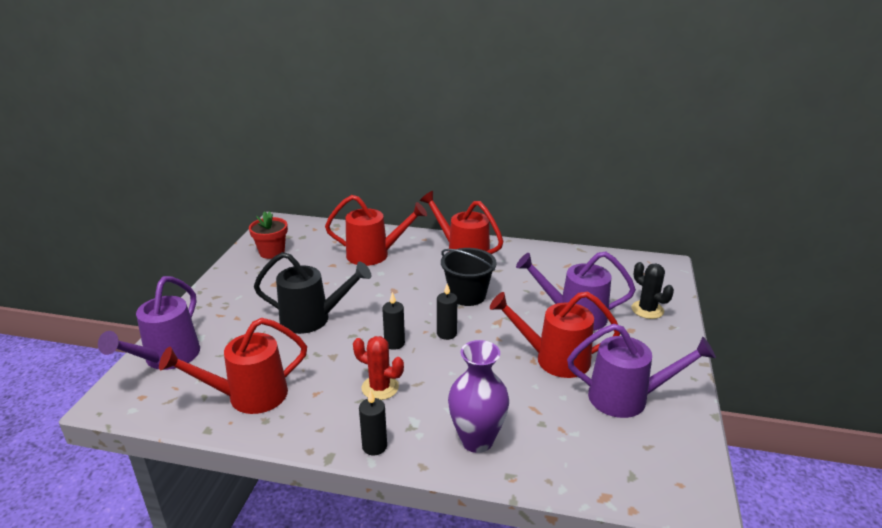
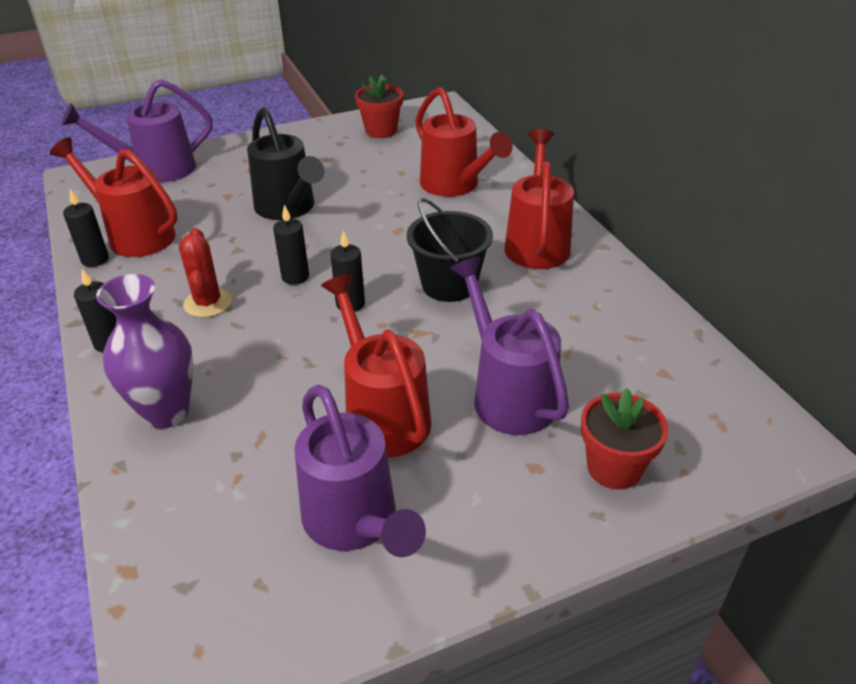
camera: 55 degrees right, 10 degrees up
(255, 426) = (95, 259): none -> black candle
(647, 310) = (614, 468): black cactus -> red flower pot

